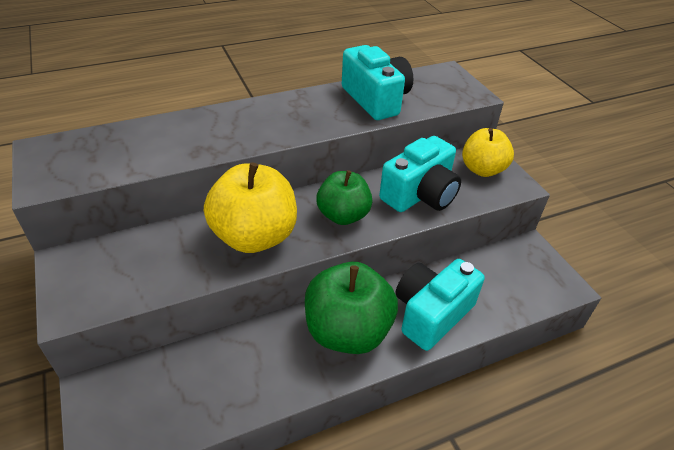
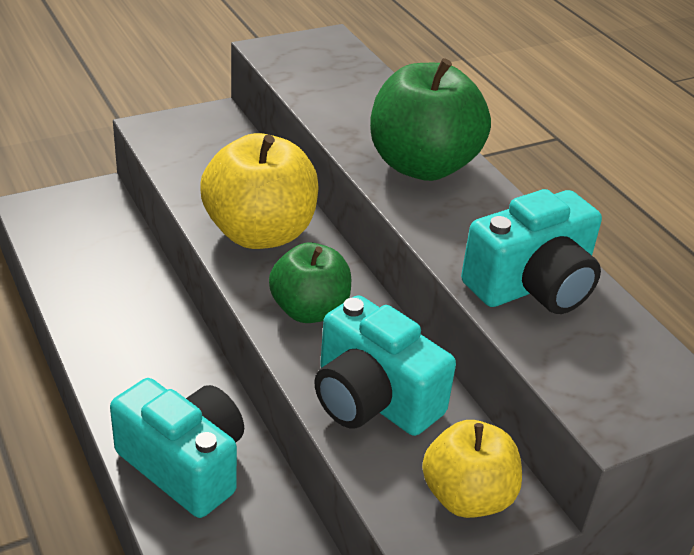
camera: 85 degrees right, 5 degrees down
(347, 331) = (158, 373): green apple -> green apple (422, 165)

